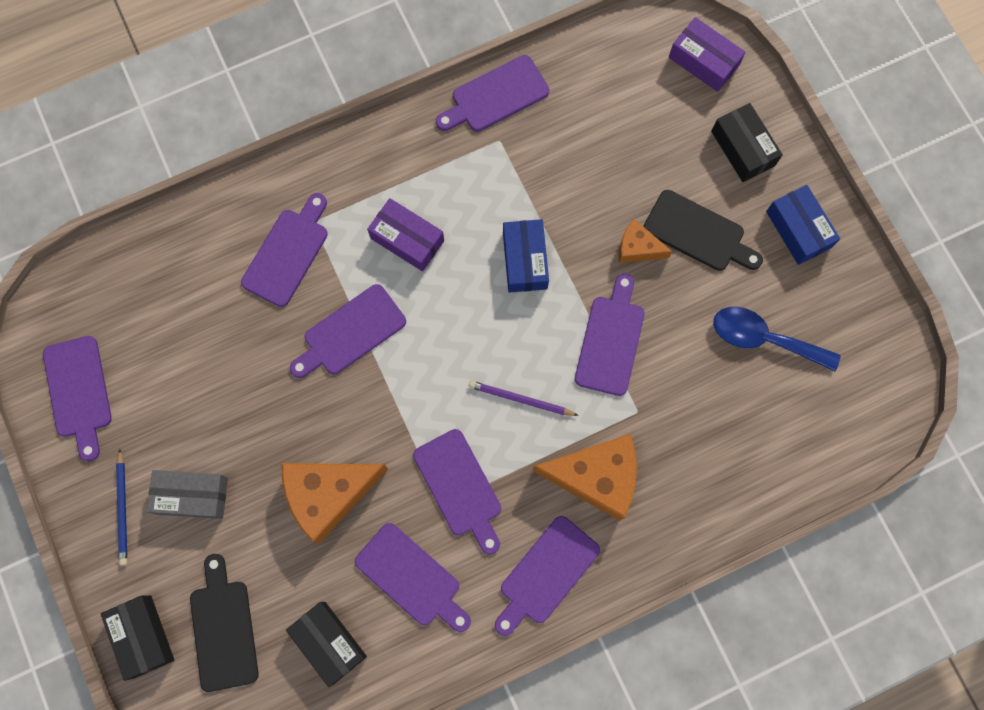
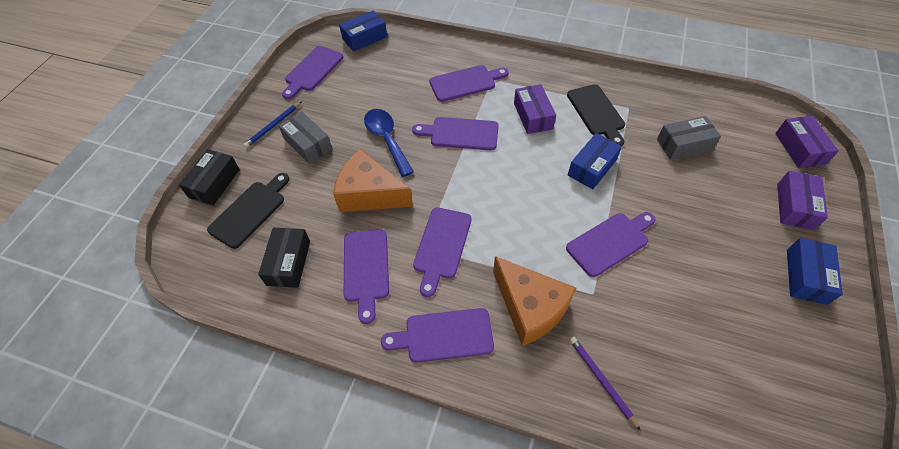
camera: 45 degrees right, 20 degrees down
(89, 284) = (364, 38): none -> blue box
(495, 96) = (644, 89): purple cutting board -> none
(520, 399) = (522, 230): purple pencil -> purple pencil (601, 381)
(592, 149) = (684, 144): none -> grey box
(637, 248) = (672, 208): orange cheese -> none
(698, 233) = (723, 228): black cutting board -> black cutting board (597, 113)
(743, 148) = (794, 206): black box -> purple box
(763, 339) = (726, 321): blue spoon -> blue spoon (386, 139)

